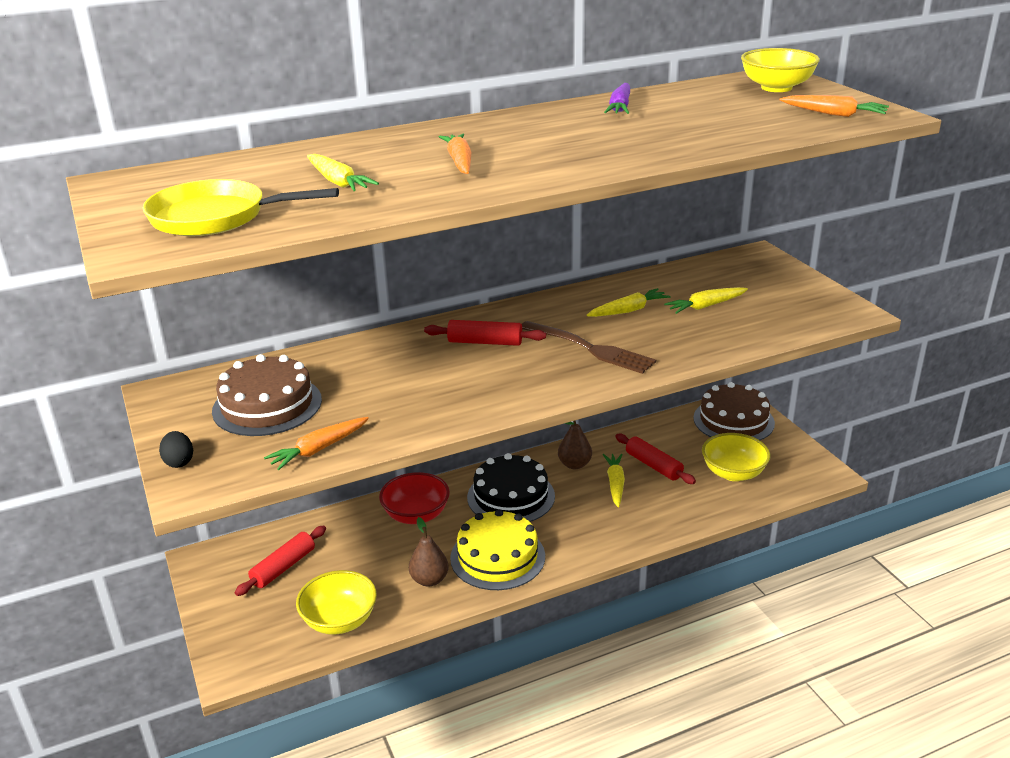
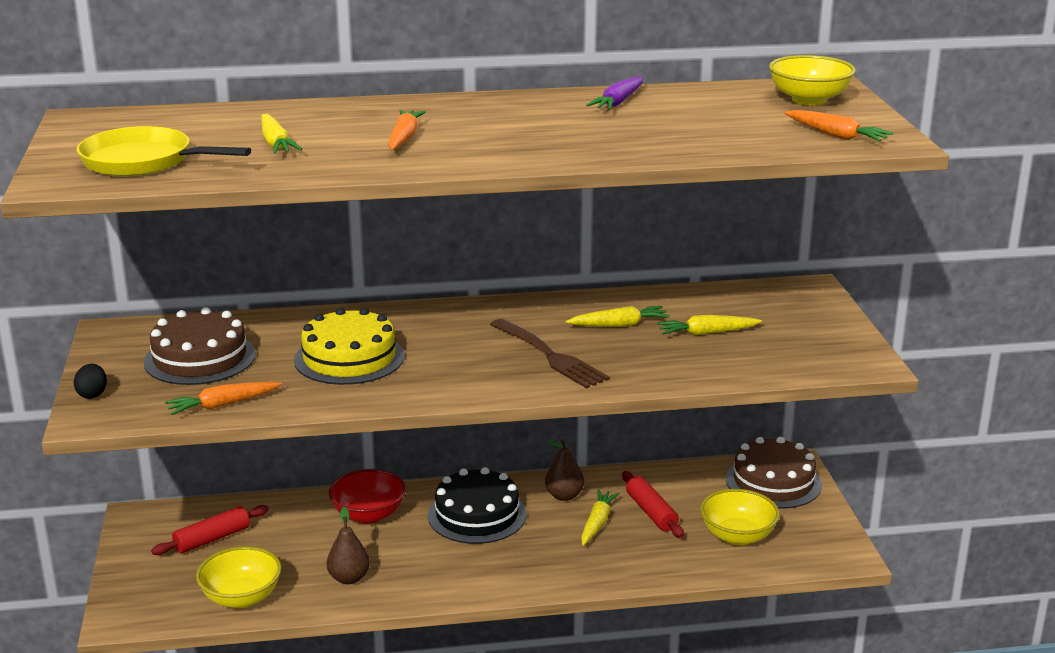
camera: 15 degrees right, 5 degrees down
(485, 342) = (447, 333): red rolling pin -> none
(497, 557) = (430, 570): yellow cake -> yellow cake (349, 358)

